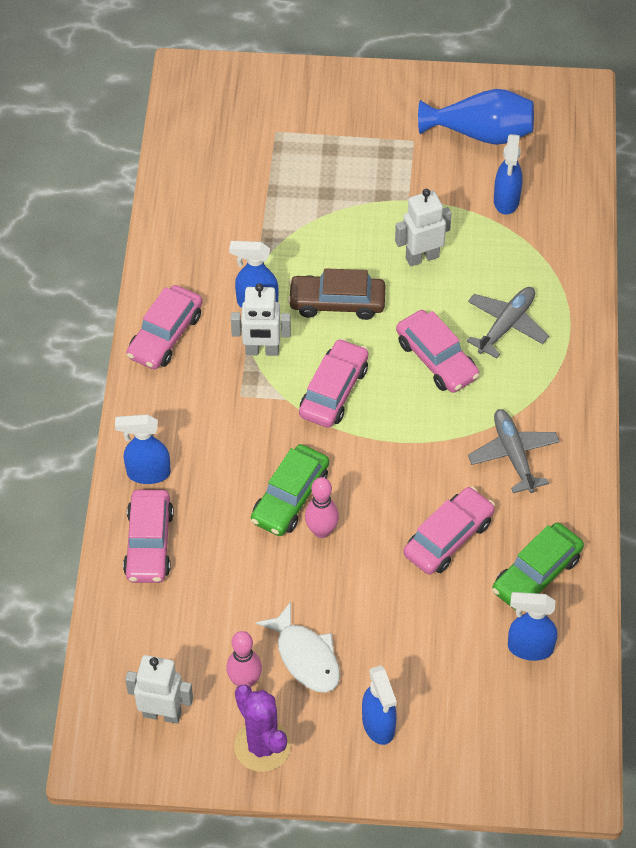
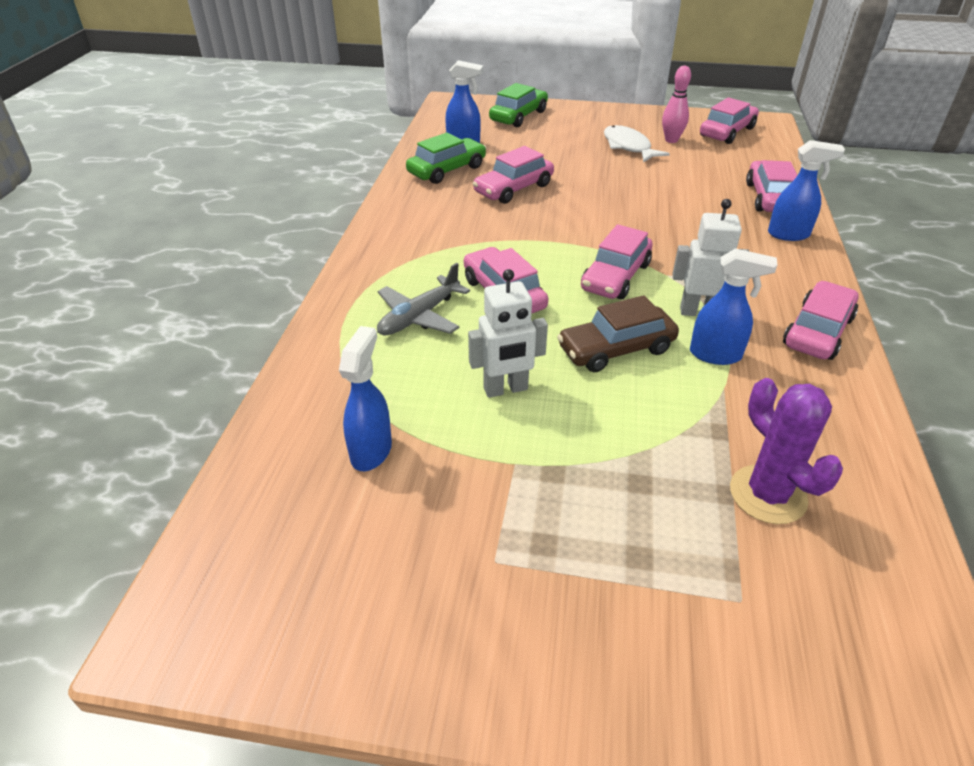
camera: 175 degrees left, 15 degrees down
(162, 713) = (727, 132): white robot -> pink car
(262, 746) = (654, 120): purple cactus -> purple cactus (767, 494)
(290, 497) = (651, 215): green car -> green car (518, 116)
(321, 531) = (621, 197): pink bowling pin -> none
(337, 303) = (616, 349): brown car -> brown car turned 150 degrees clockwise
(378, 725) = (575, 123): blue spray bottle -> none
(481, 133) = (375, 564): blue vase -> none
(513, 455) = (444, 227): grey plane -> none

